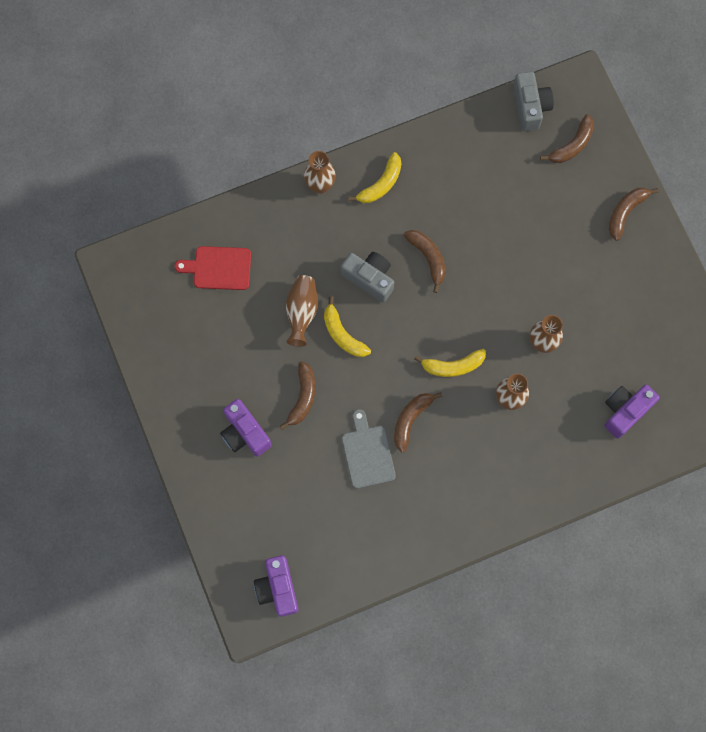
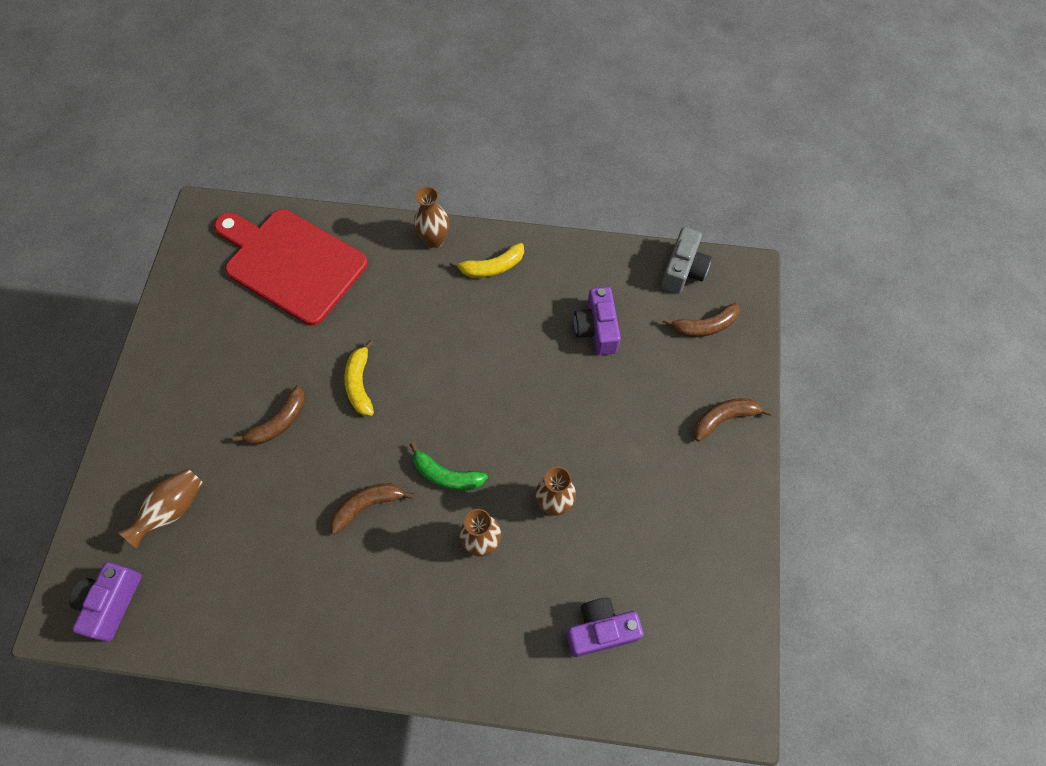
camera: 30 degrees right, 10 degrees down
(219, 268) = (291, 263): red cutting board -> red cutting board, size x1.96
(245, 433) = (200, 425): purple camera -> purple camera (596, 329)
(302, 312) = (336, 342): brown vase -> brown vase (172, 510)
(367, 453) = (300, 515): grey cutting board -> none
(369, 278) = (422, 345): grey camera -> none
(428, 258) = (492, 357): brown banana -> none
(453, 366) = (446, 475): yellow banana -> green banana

